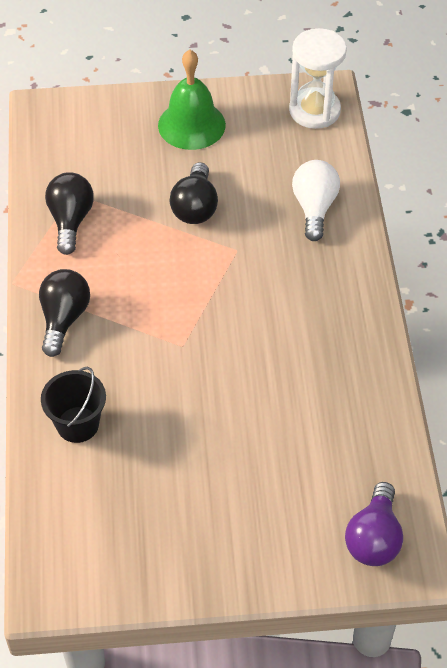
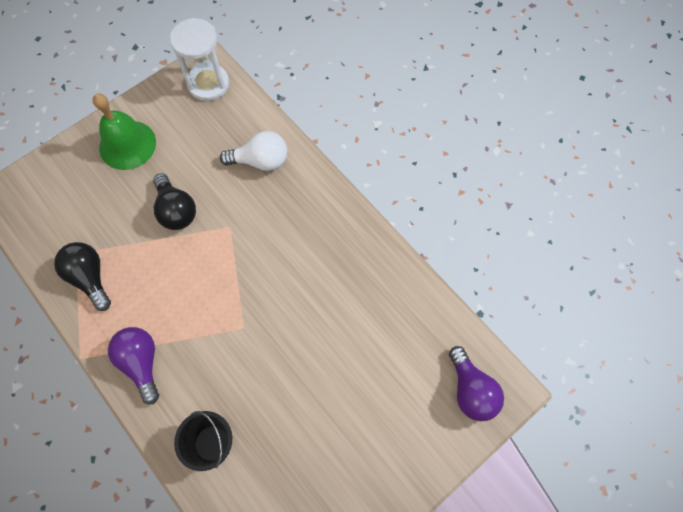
camera: 35 degrees left, 15 degrees up
(64, 319) = (141, 363): black light bulb -> purple light bulb
(314, 208) = (260, 161): white light bulb -> white light bulb turned 120 degrees clockwise

